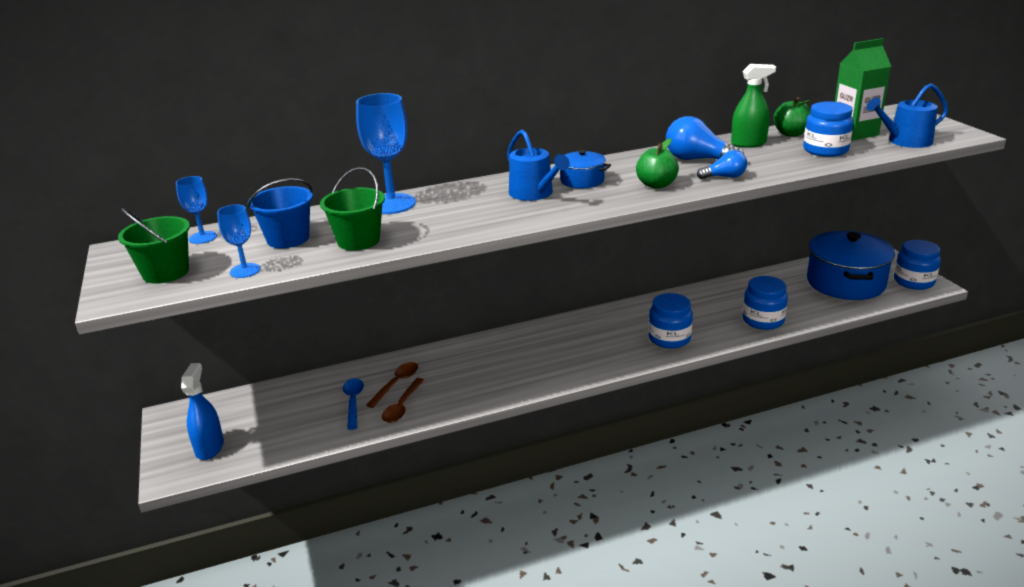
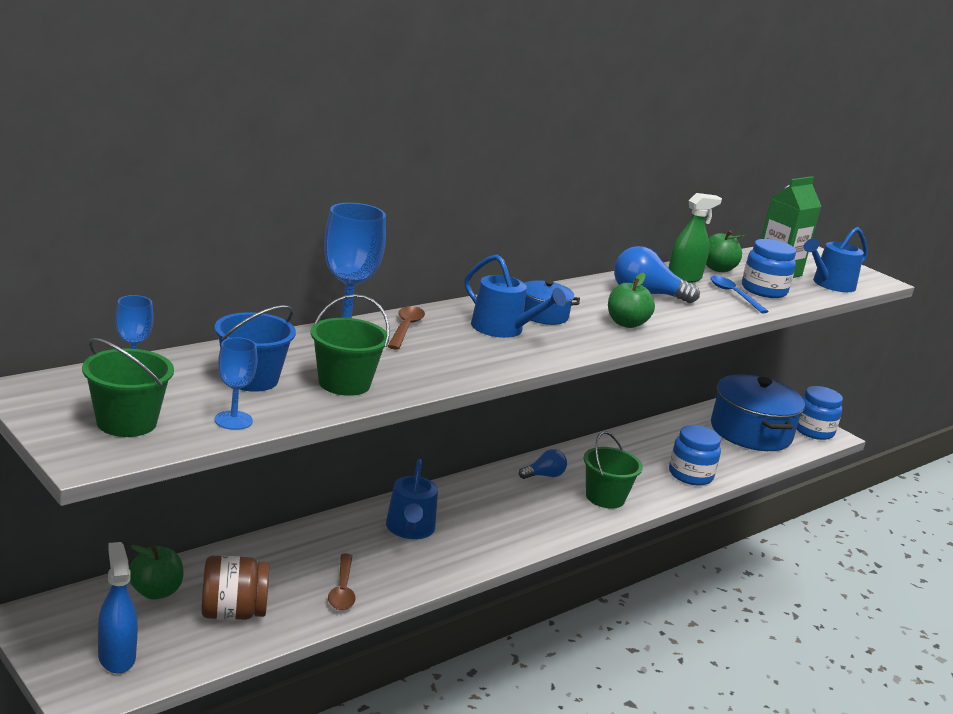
camera: 25 degrees left, 5 degrees down
(265, 401) = (155, 592): none -> green apple
(310, 420) = (233, 613): none -> brown jar
(353, 402) = (277, 587): blue spoon -> blue spoon (733, 295)
(396, 383) = (318, 562): brown spoon -> brown spoon (405, 328)
(484, 360) = (410, 529): none -> blue watering can
(669, 338) = (605, 497): blue jar -> green bucket
(724, 177) = (688, 317): blue light bulb -> blue light bulb (544, 475)

